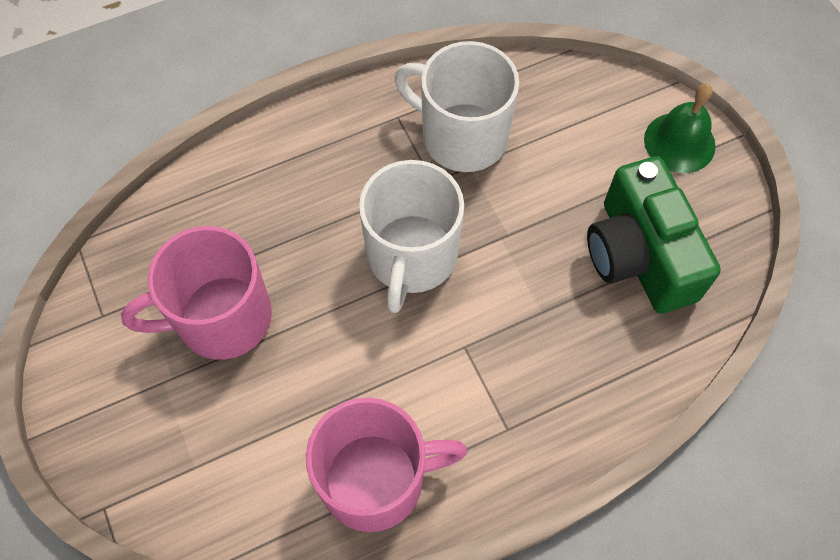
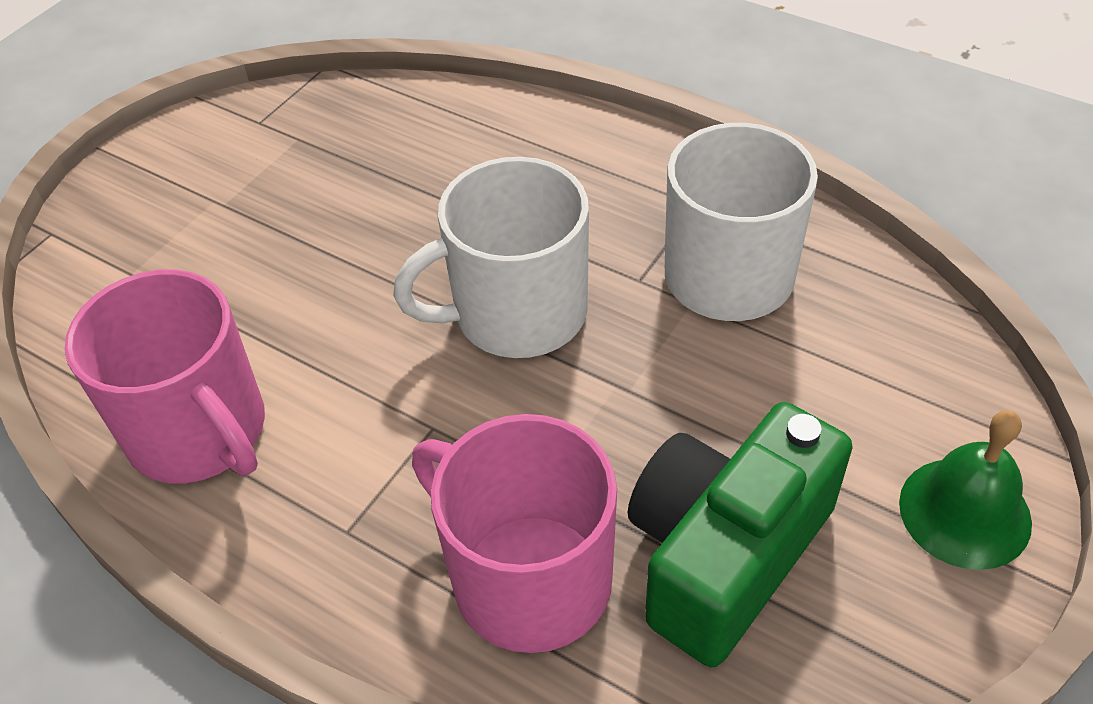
camera: 60 degrees right, 15 degrees down
(221, 318) = (316, 202): pink mug -> pink mug (528, 578)

